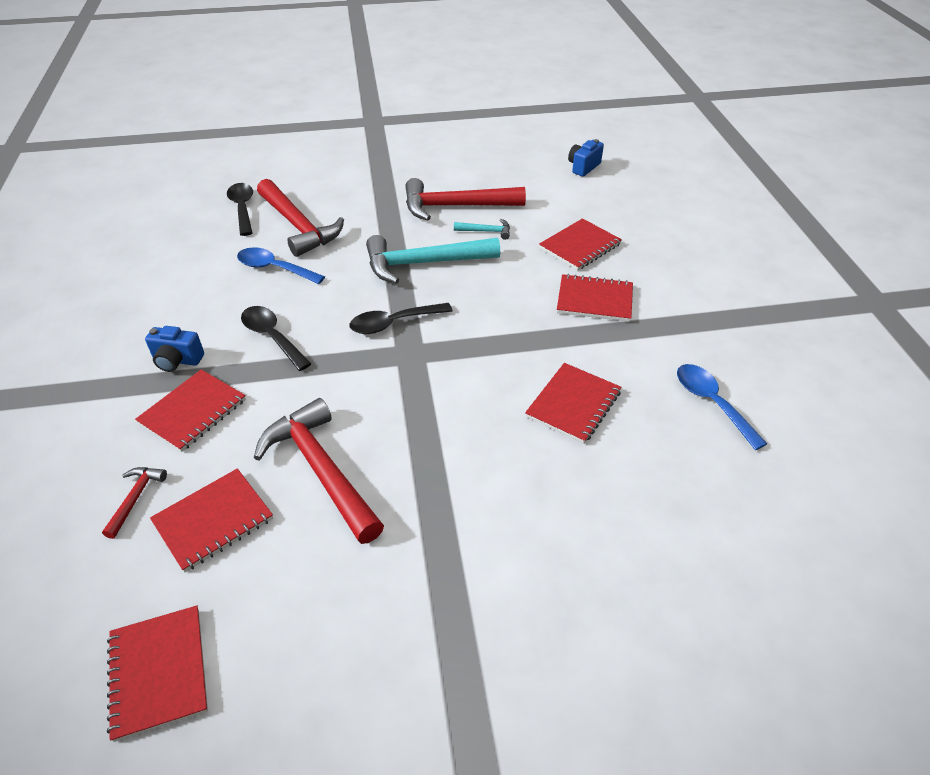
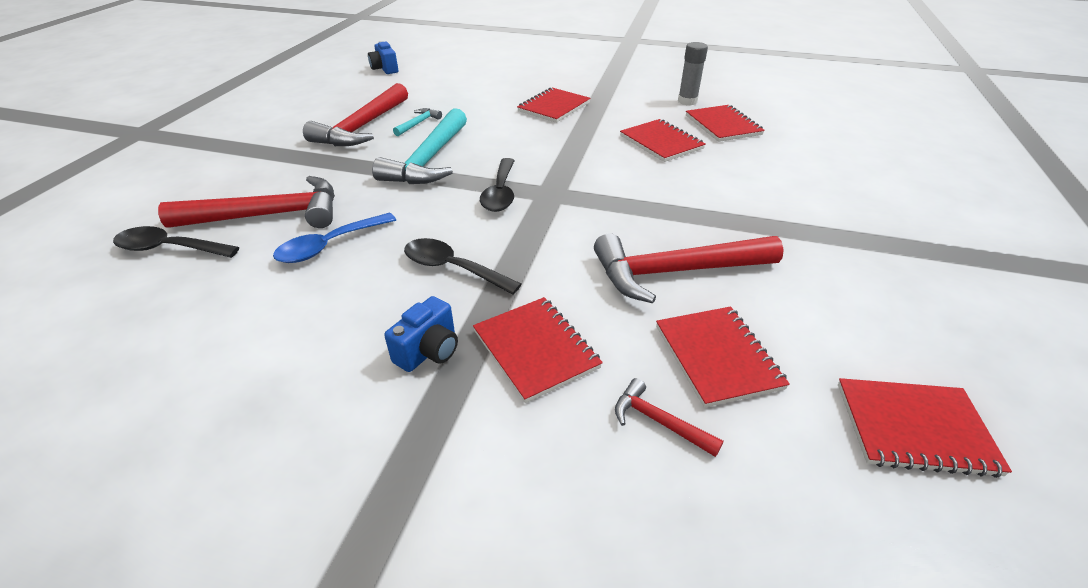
camera: 65 degrees left, 5 degrees down
(272, 337) = (452, 268): black spoon -> black spoon turned 45 degrees clockwise
(580, 246) = (485, 96): red notebook -> red notebook (723, 125)
(711, 403) = (687, 101): blue spoon -> grey glue stick

